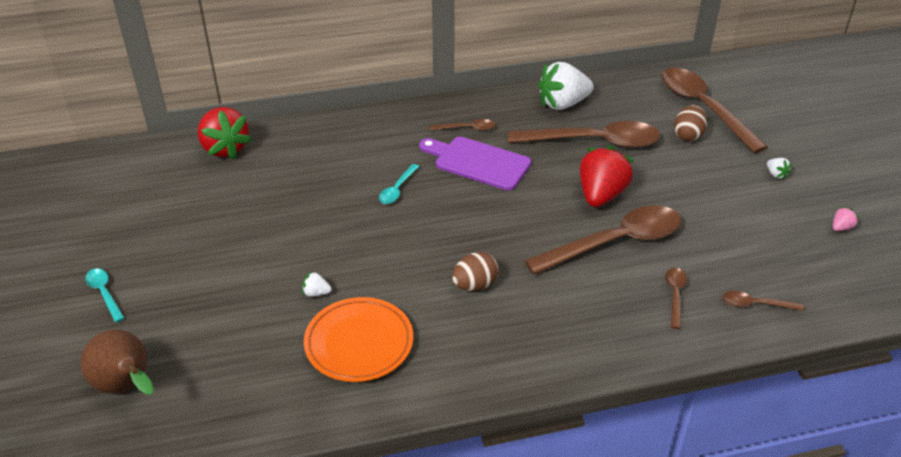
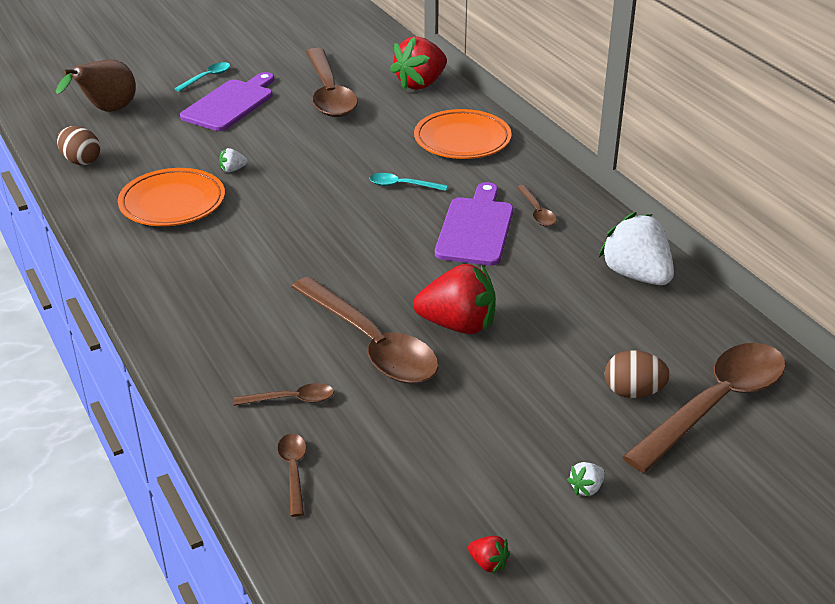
camera: 75 degrees right, 5 degrees down
(178, 281) = (230, 104): none -> purple cutting board
(316, 293) = (232, 170): white strawberry -> white strawberry turned 105 degrees counterclockwise
(340, 143) = (462, 140): none -> orange plate
(475, 285) = (268, 255): brown egg -> brown egg (81, 161)
(594, 142) = (566, 309): brown spoon -> brown spoon (329, 94)
(841, 227) = (488, 563): pink strawberry -> red strawberry

